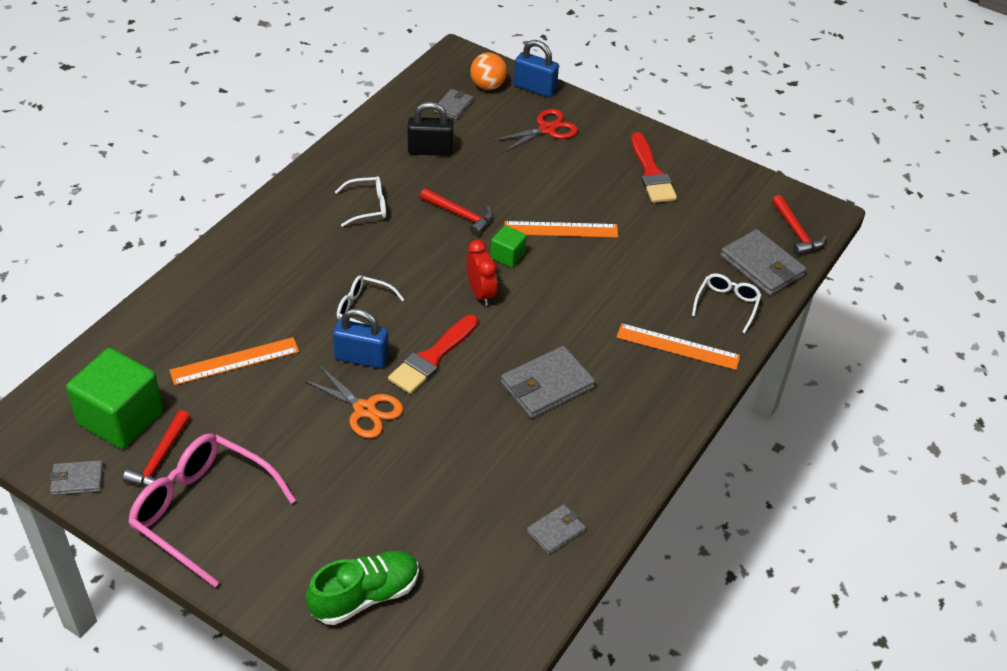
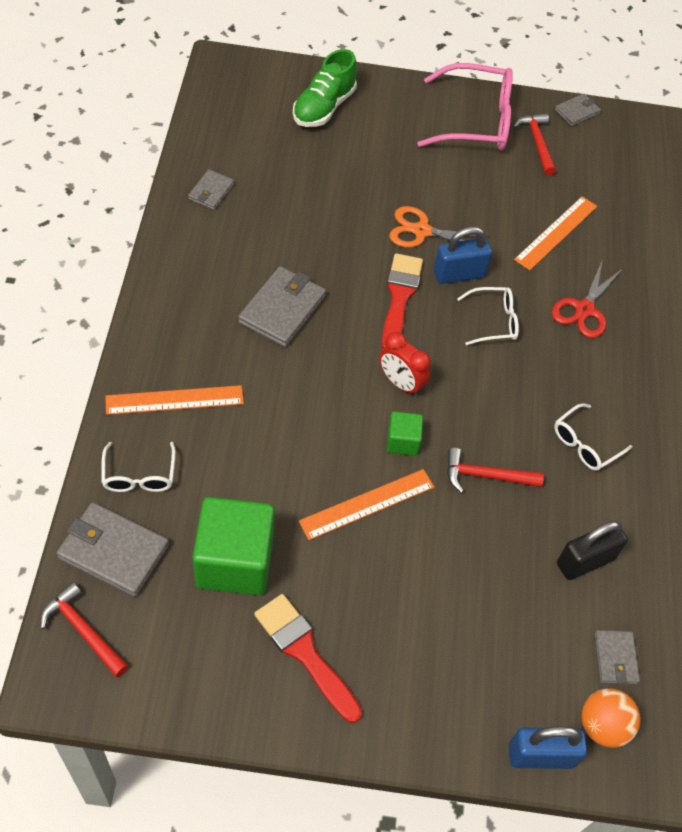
camera: 150 degrees right, 10 degrees up
(121, 418) = (593, 160): green cube -> green cube (234, 561)
(547, 129) = (476, 673): red scissors -> red scissors (584, 309)

